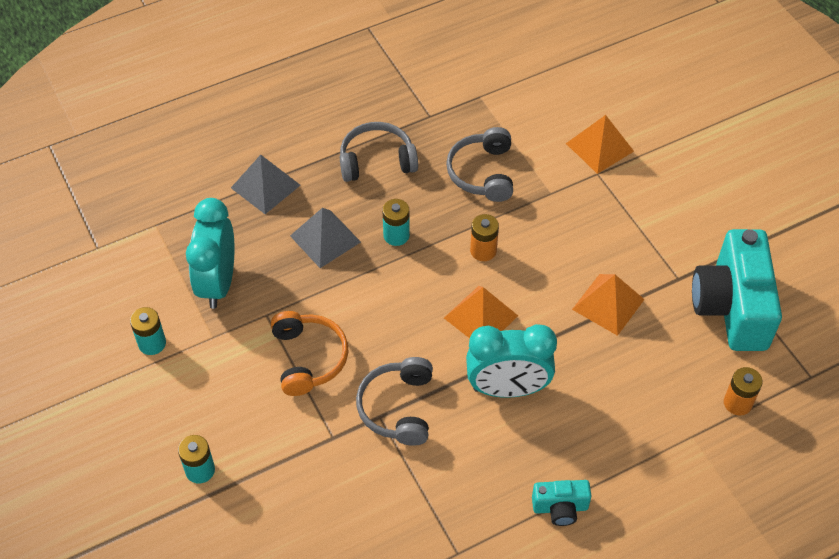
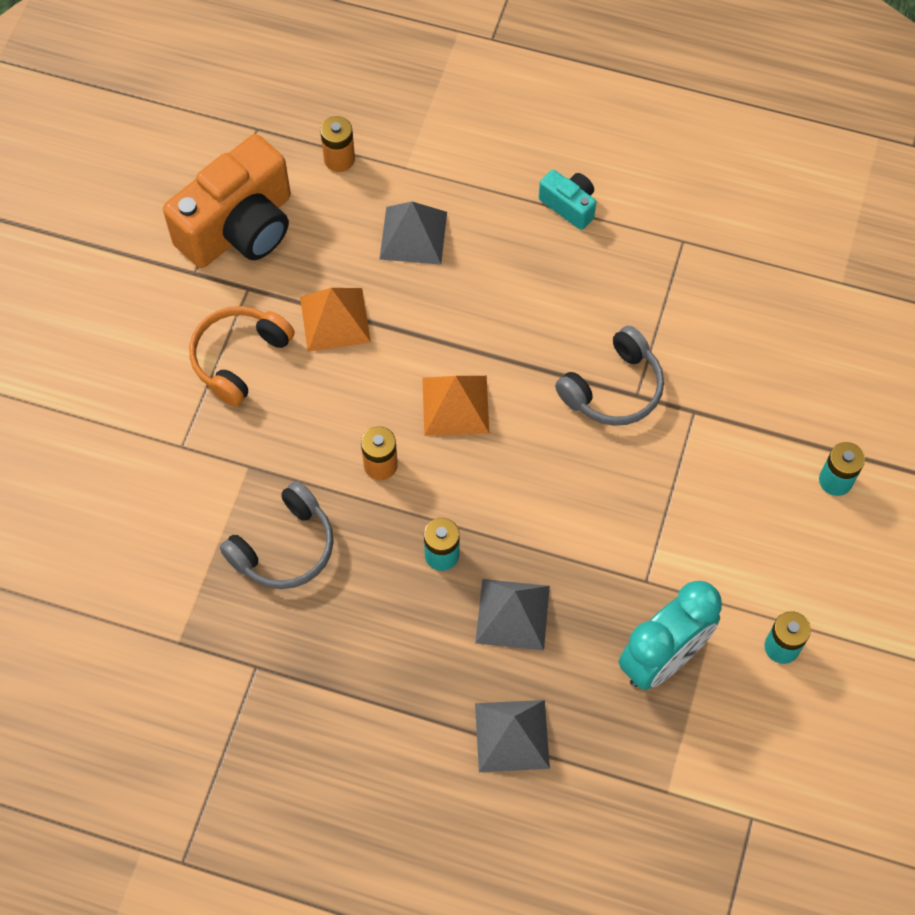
camera: 135 degrees left, 10 degrees up
(308, 358) = (648, 501): orange headphones -> orange headphones (239, 358)
(377, 161) = (369, 660): grey headphones -> none
(507, 388) = (504, 325): turquoise clock -> none
(599, 147) = (143, 471): orange pyramid -> none
(630, 395) = (413, 235): none -> grey pyramid
(731, 307) = (240, 228): turquoise camera -> orange camera

